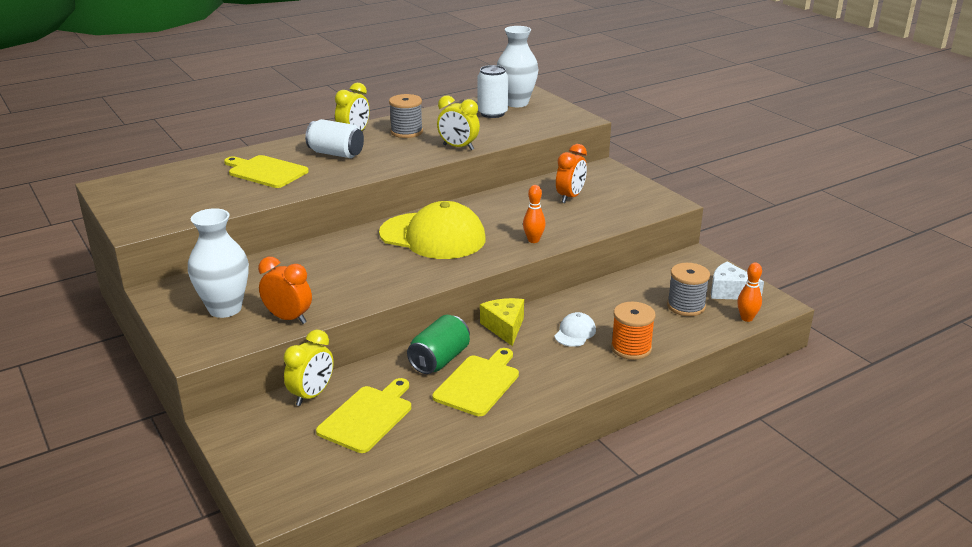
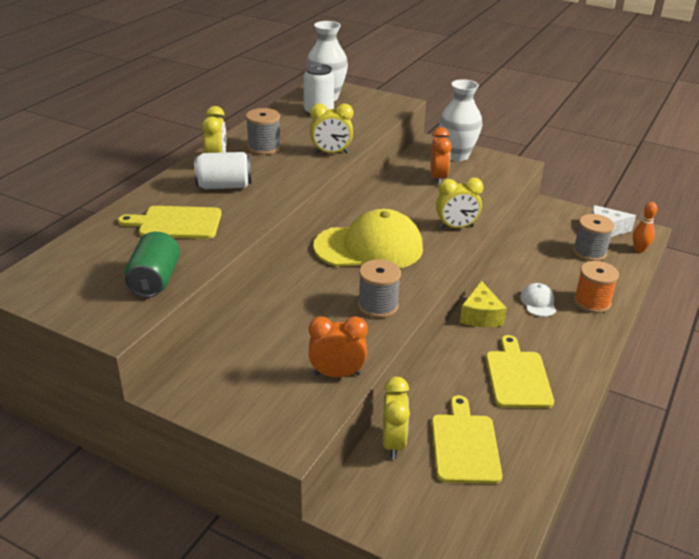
camera: 30 degrees left, 5 degrees up
(225, 309) = (262, 385): white vase -> white vase (457, 156)
(383, 281) = (378, 306): none -> grey spool
(439, 360) = (463, 366): green can -> green can (155, 280)
(504, 327) = (480, 316): yellow cheese -> yellow cheese turned 135 degrees counterclockwise
(533, 240) = (456, 227): orange bowling pin -> yellow clock

